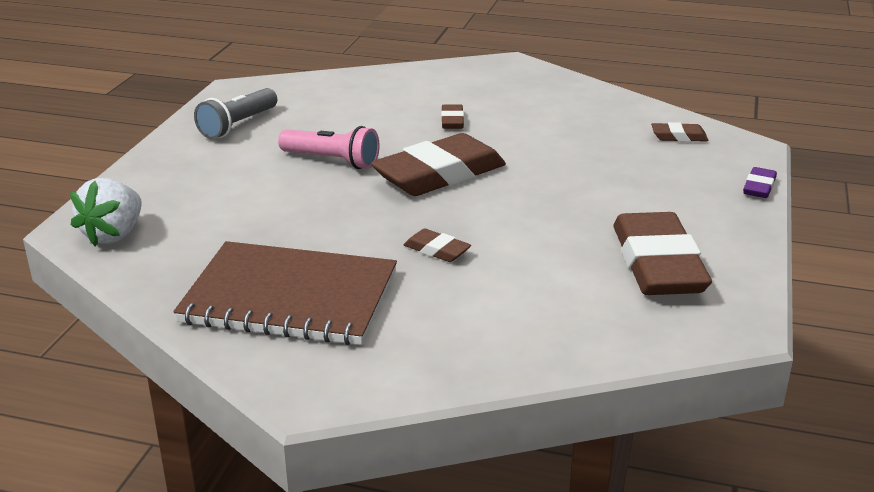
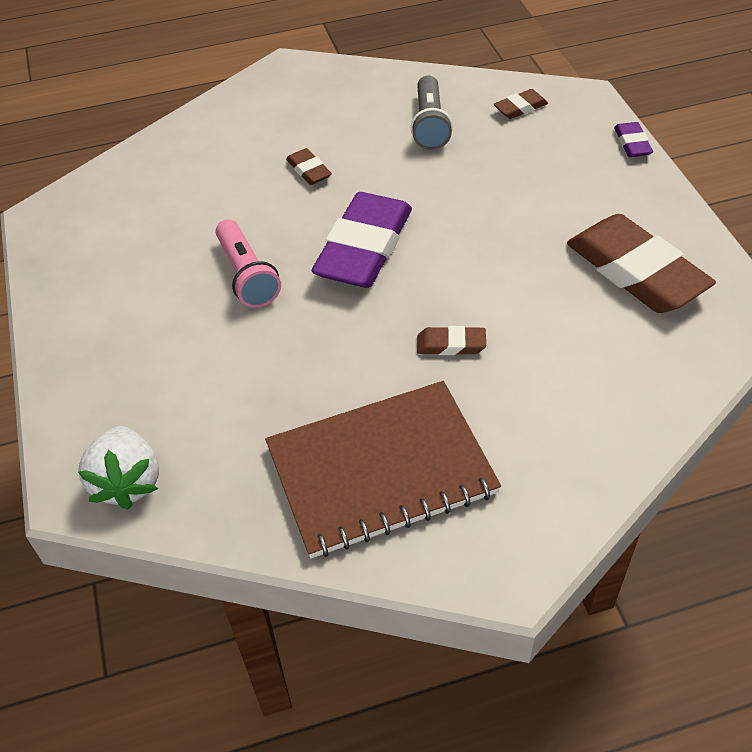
camera: 30 degrees left, 20 degrees up
(237, 125) = (100, 269): grey flashlight -> grey flashlight (429, 125)
(332, 161) = (247, 276): pink flashlight -> pink flashlight turned 75 degrees clockwise
(439, 175) = (364, 248): brown eraser -> purple eraser

